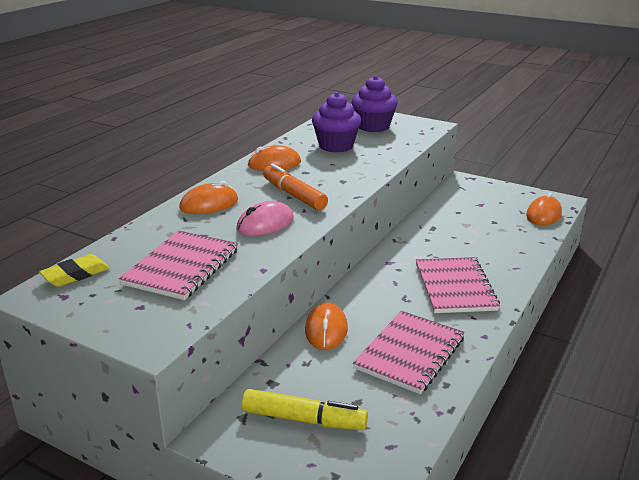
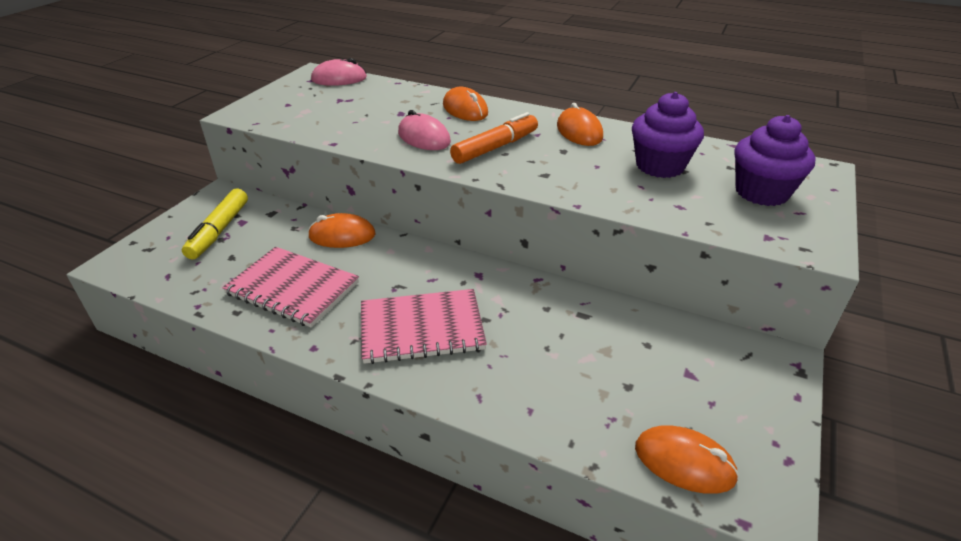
camera: 85 degrees right, 10 degrees up
(76, 275) = (339, 79): yellow eraser -> pink mouse
(181, 267) = (344, 111): pink notebook -> none

